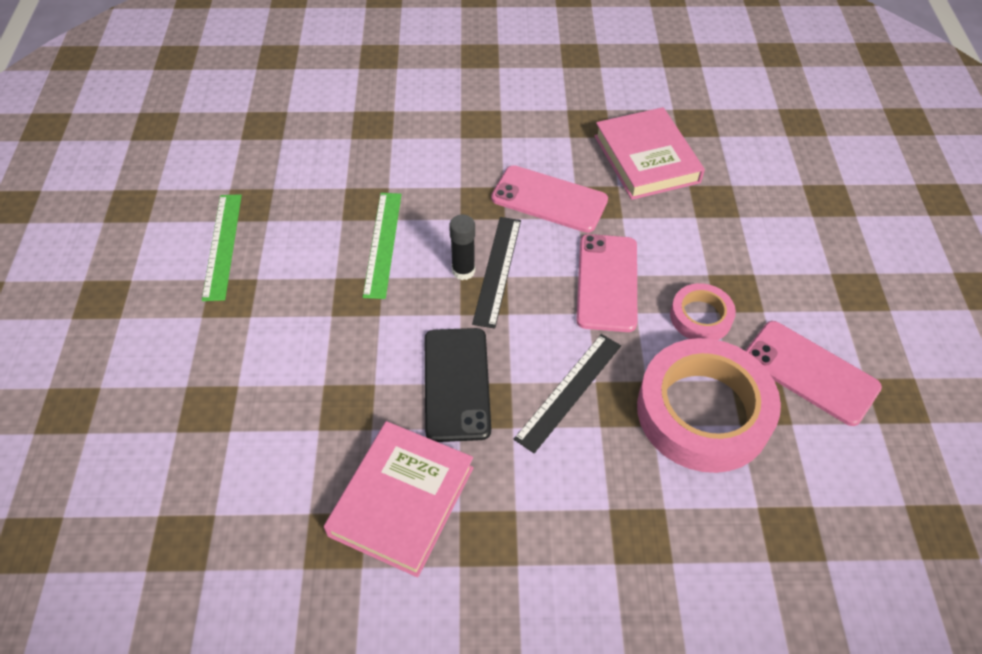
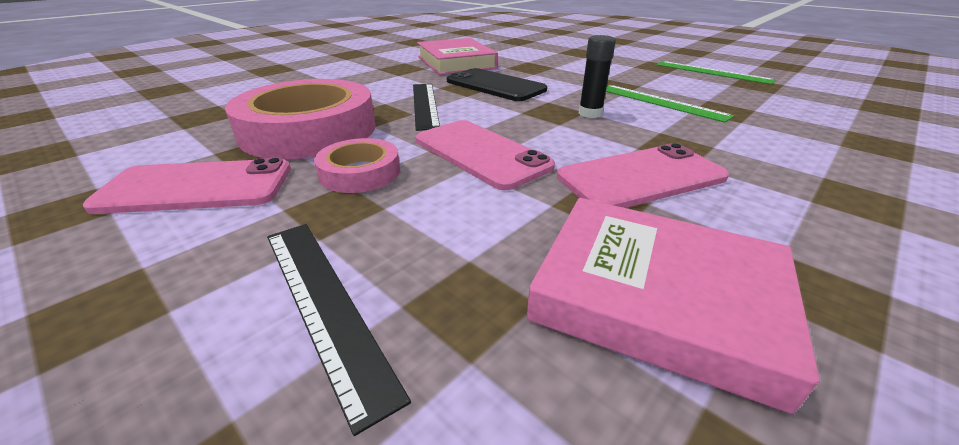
camera: 135 degrees right, 20 degrees down
(497, 270) = (571, 123): black ruler -> black ruler (324, 302)

